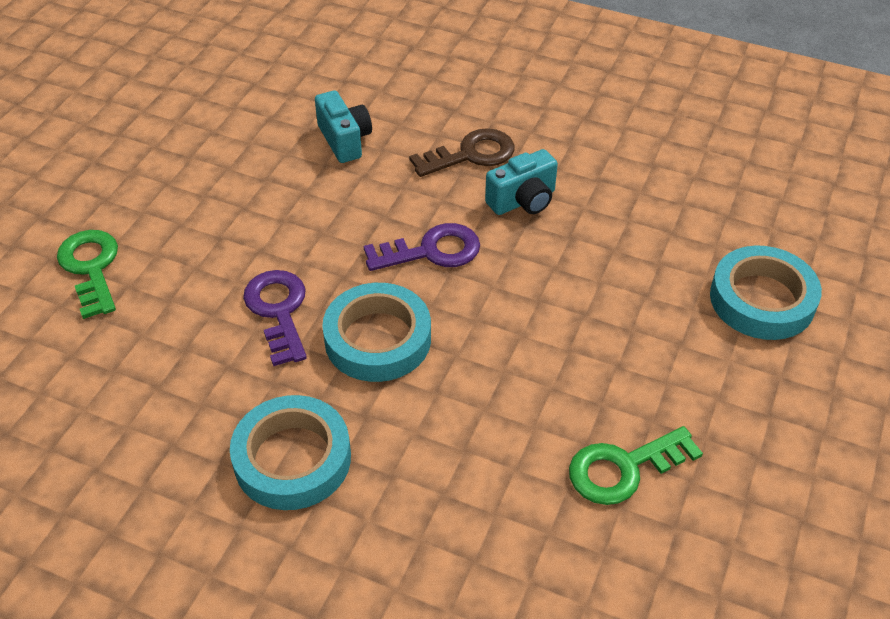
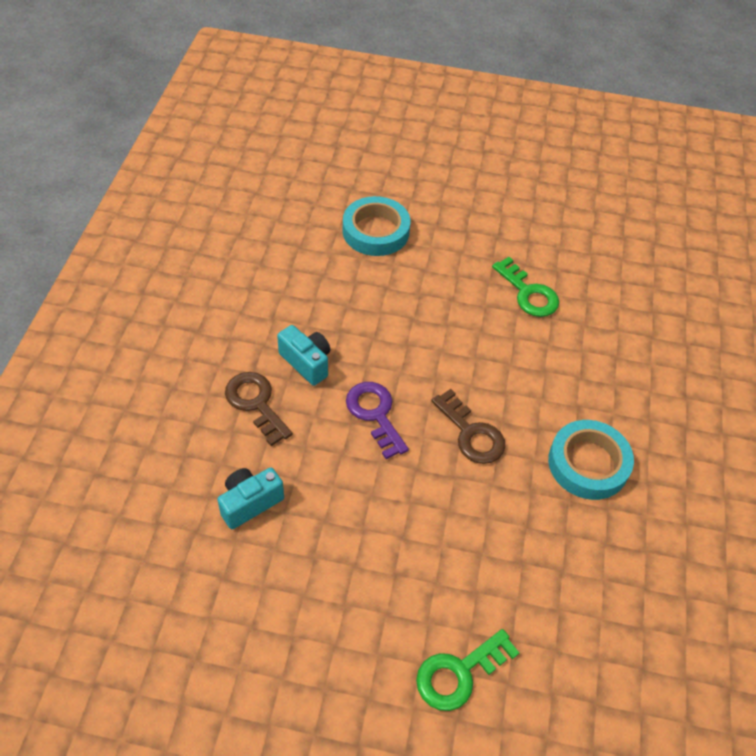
camera: 105 degrees left, 5 degrees up
(278, 311) = (464, 505): purple key -> none
(378, 339) = (471, 433): turquoise tape -> brown key

